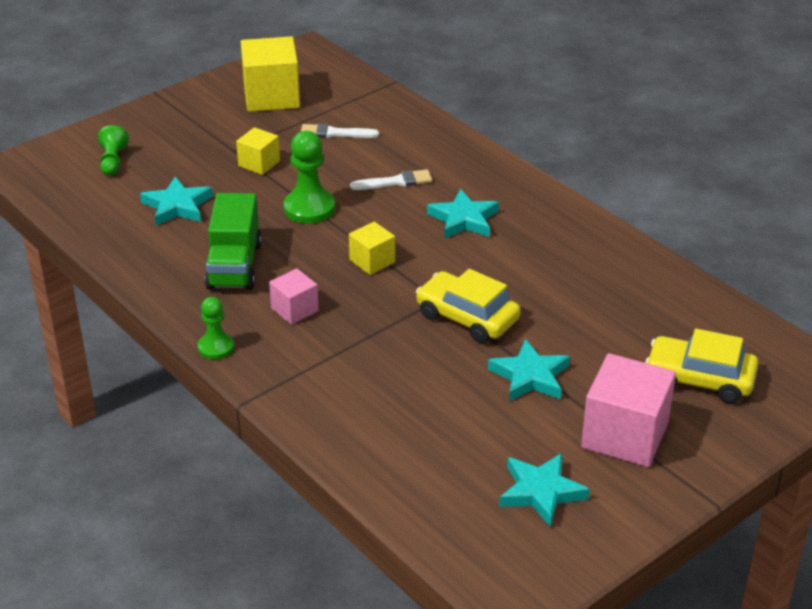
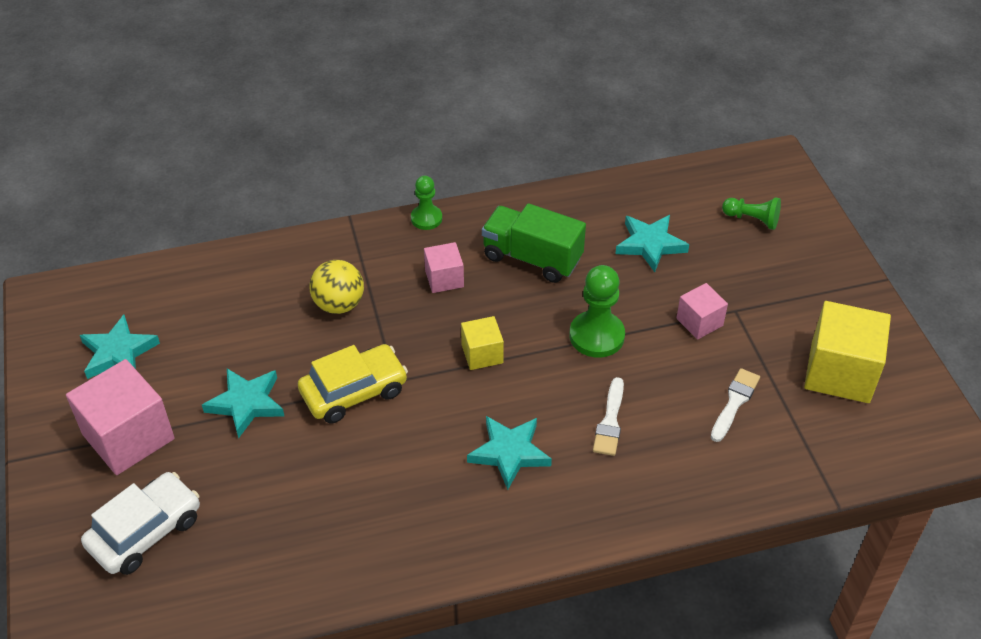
camera: 115 degrees right, 10 degrees up
(259, 163) = (699, 322): yellow cube -> pink cube
(372, 364) = (339, 304): none -> yellow ball
(699, 379) = (145, 532): yellow car -> white car

